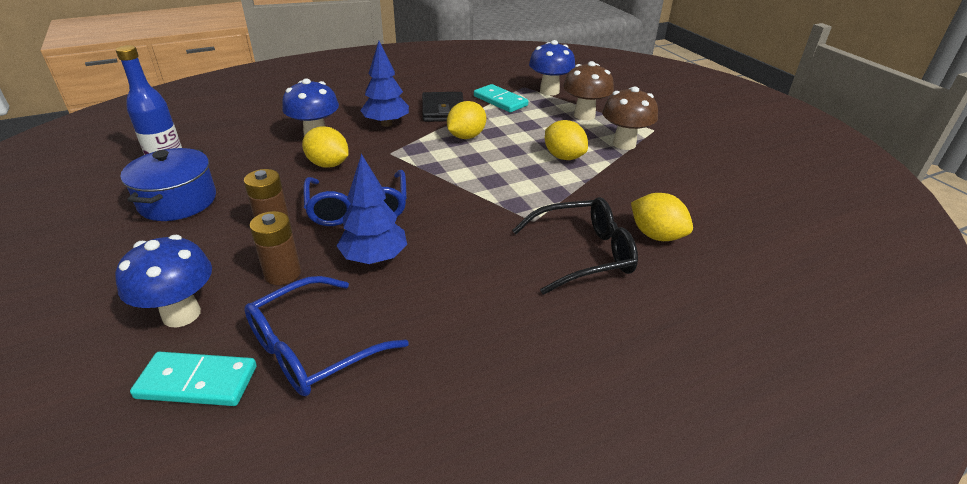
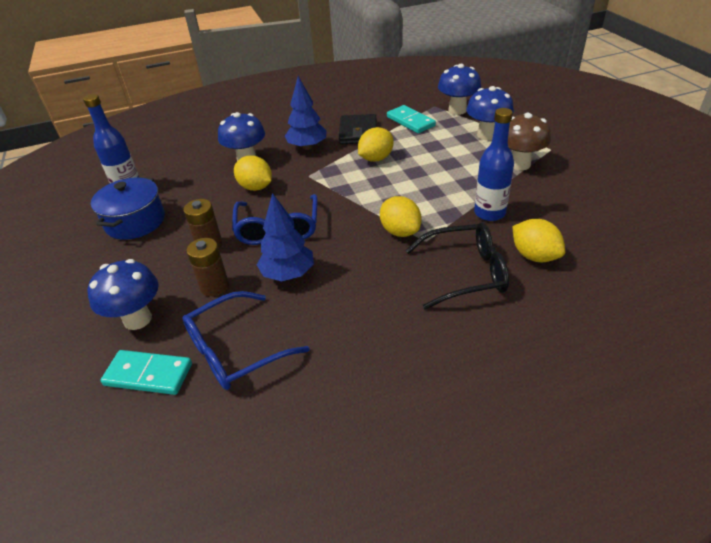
camera: 10 degrees right, 5 degrees up
(563, 157) = (461, 178): yellow lemon -> yellow lemon (400, 231)
(584, 115) = (486, 135): brown mushroom -> blue mushroom
(600, 192) = (489, 213): none -> blue bottle

